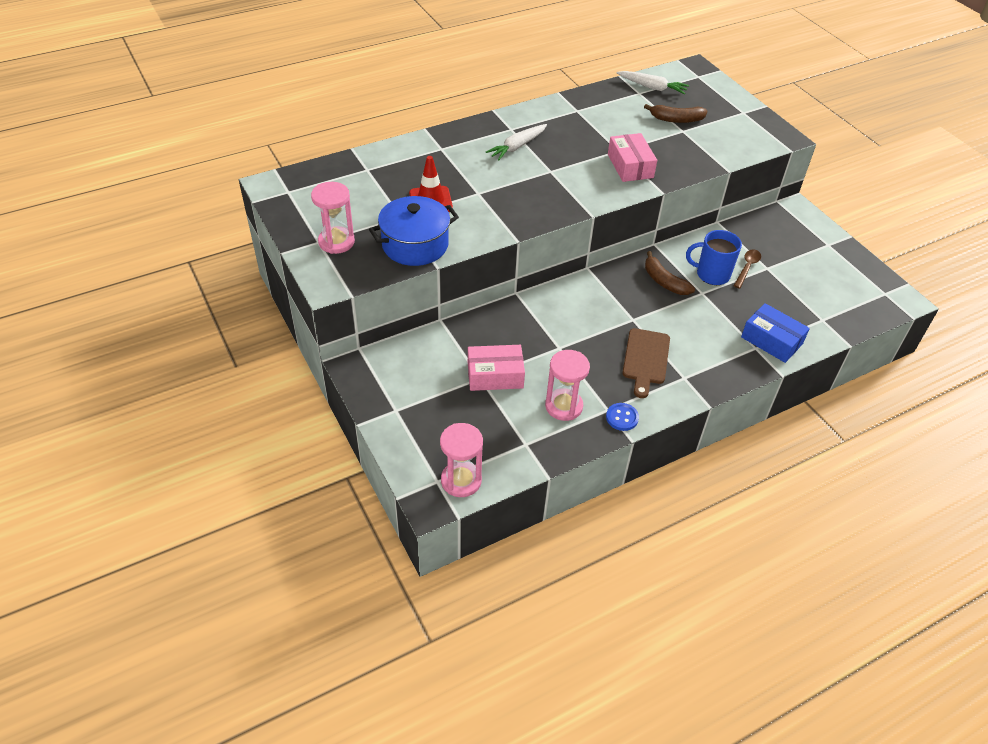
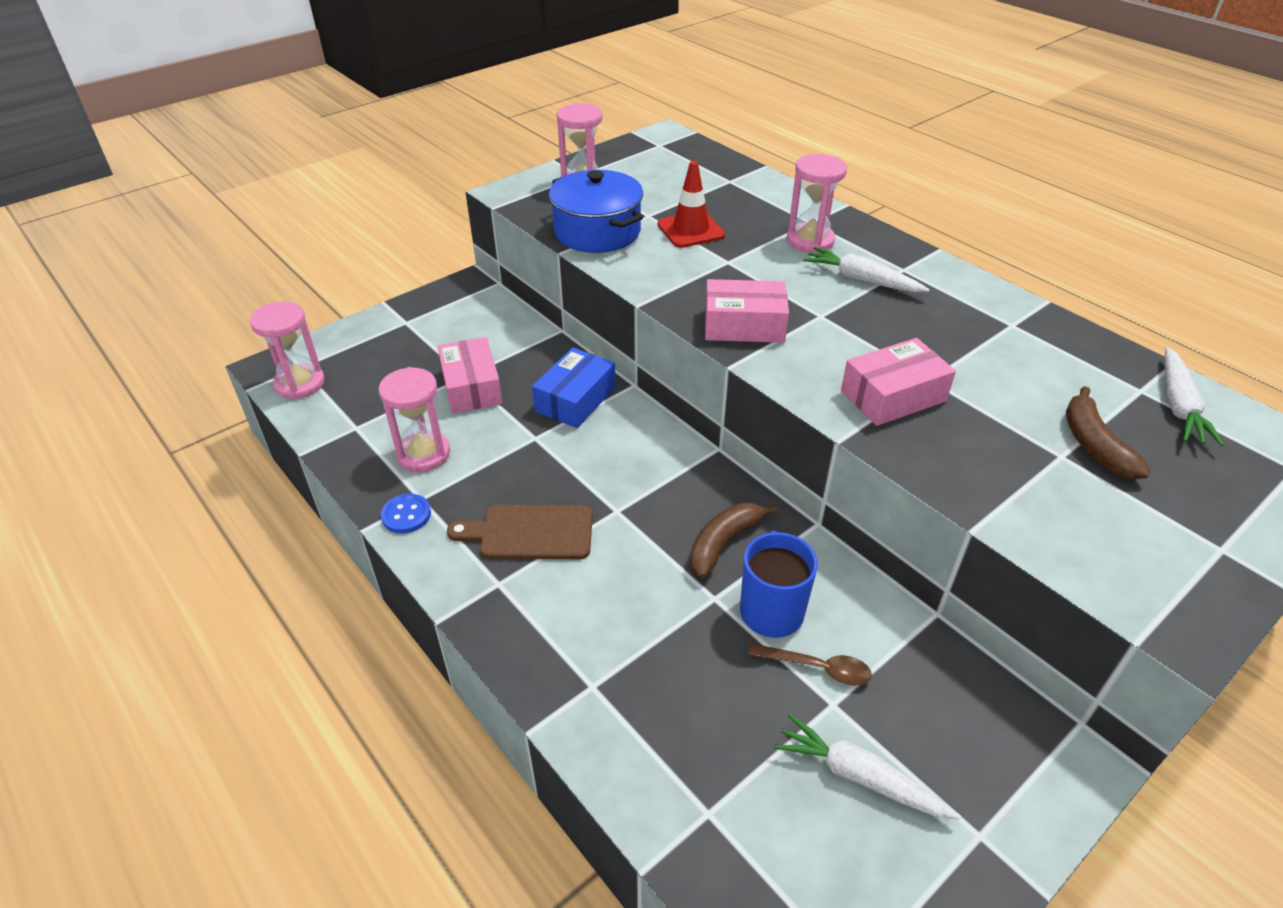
camera: 80 degrees right, 5 degrees down
(465, 154) = (810, 241): none -> pink hourglass
(552, 202) = (744, 325): none -> pink box
(771, 340) = (618, 713): blue box -> blue box (575, 399)
(803, 270) = (858, 776): none -> white carrot

